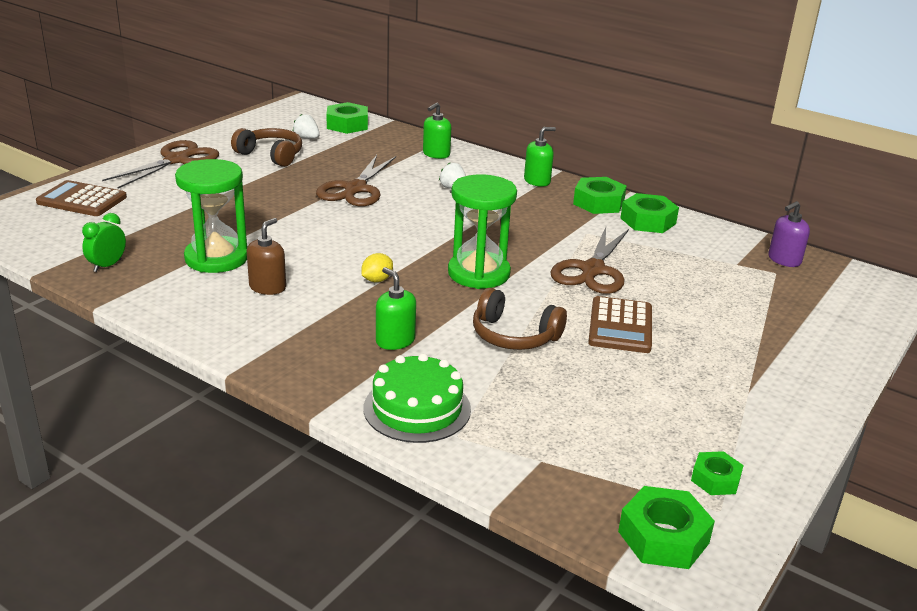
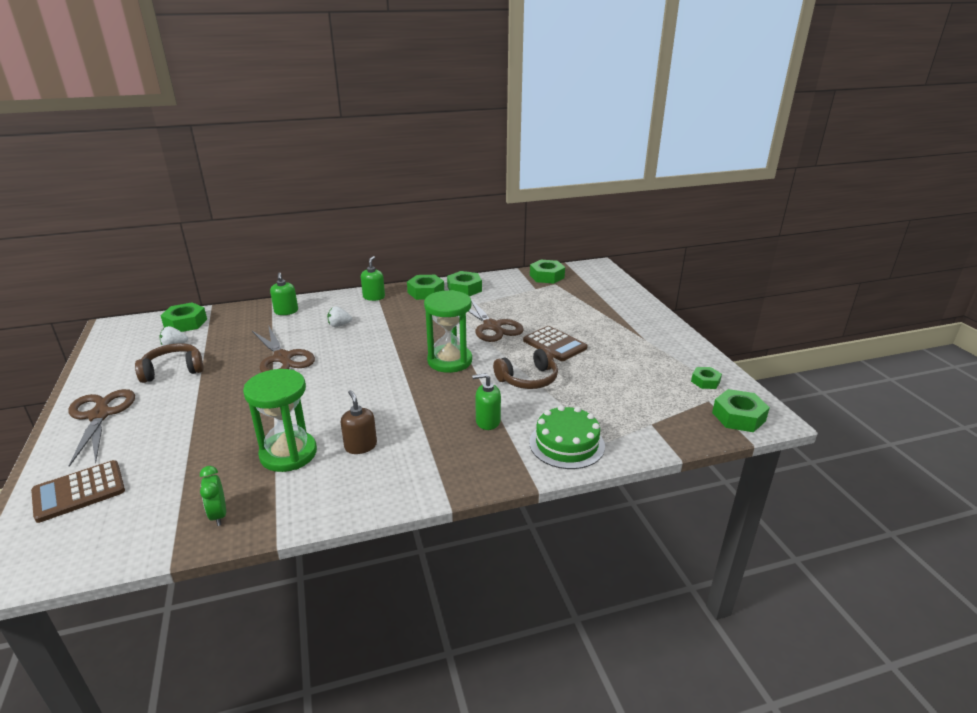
camera: 50 degrees left, 0 degrees up
(377, 280) = (410, 399): yellow lemon -> none
(784, 260) = (547, 276): purple soap dispenser -> green nut

